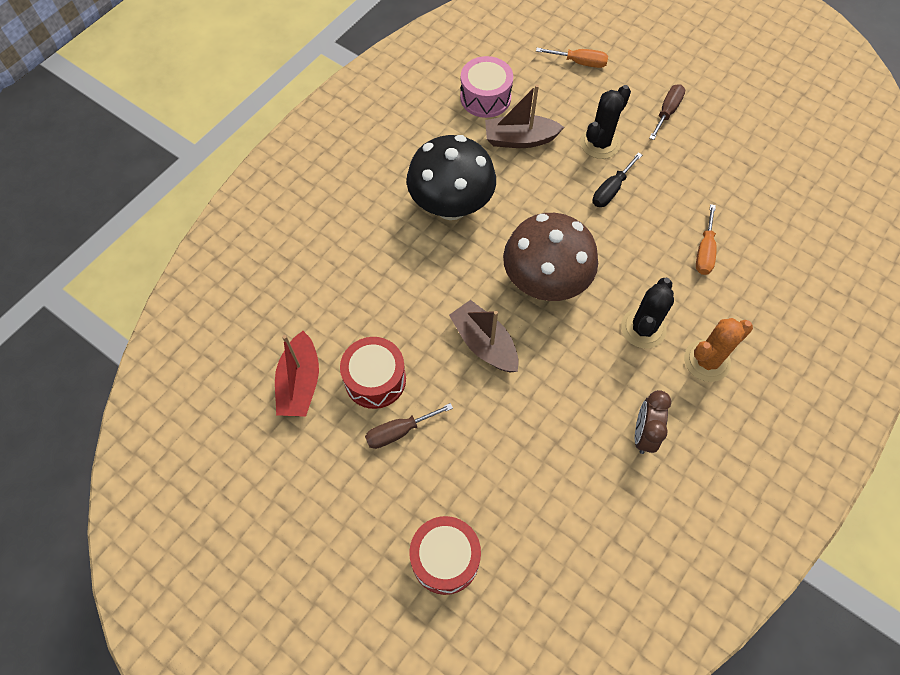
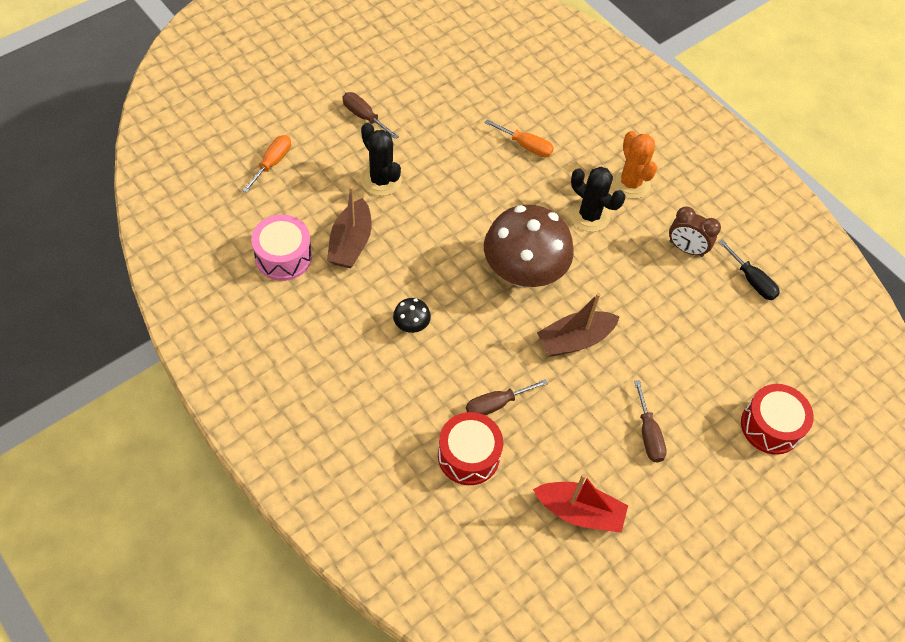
camera: 80 degrees left, 5 degrees down
(375, 379) = (590, 442): red drum -> red drum (468, 455)
(391, 290) = (496, 404): none -> brown screwdriver
(451, 206) = (411, 325): black mushroom -> black mushroom, size x0.41
(611, 190) = (438, 189): black screwdriver -> black screwdriver (752, 280)

